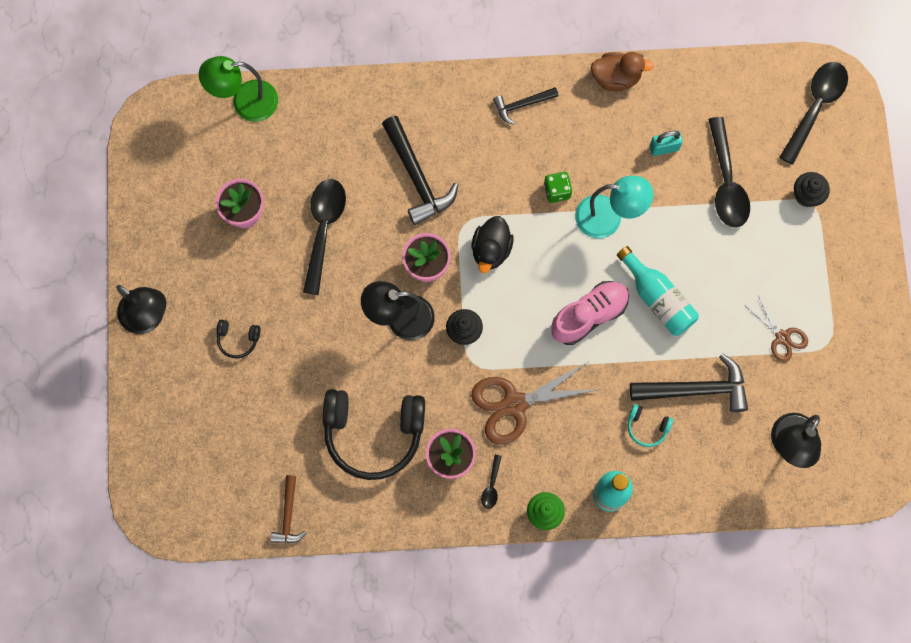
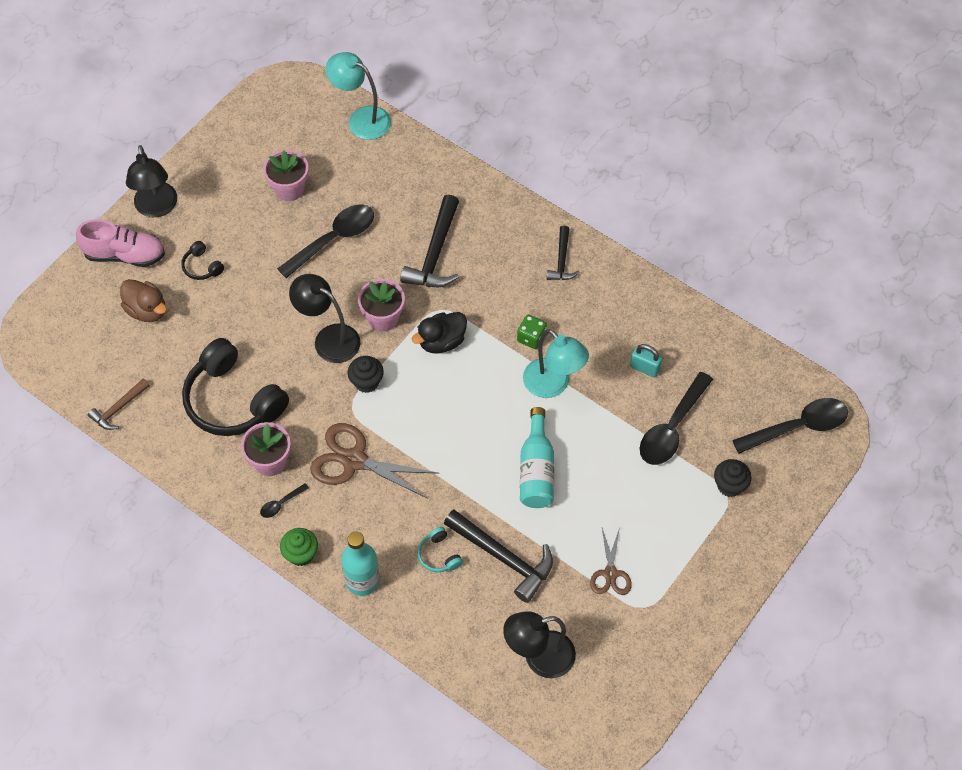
camera: 40 degrees right, 15 degrees down
(245, 102) = (361, 119): green lamp -> turquoise lamp
(522, 105) = (562, 261): black hammer -> black hammer turned 105 degrees counterclockwise
(589, 315) = (471, 442): pink shoe -> pink shoe (125, 255)
(616, 78) = (653, 293): brown duck -> brown duck (147, 310)

